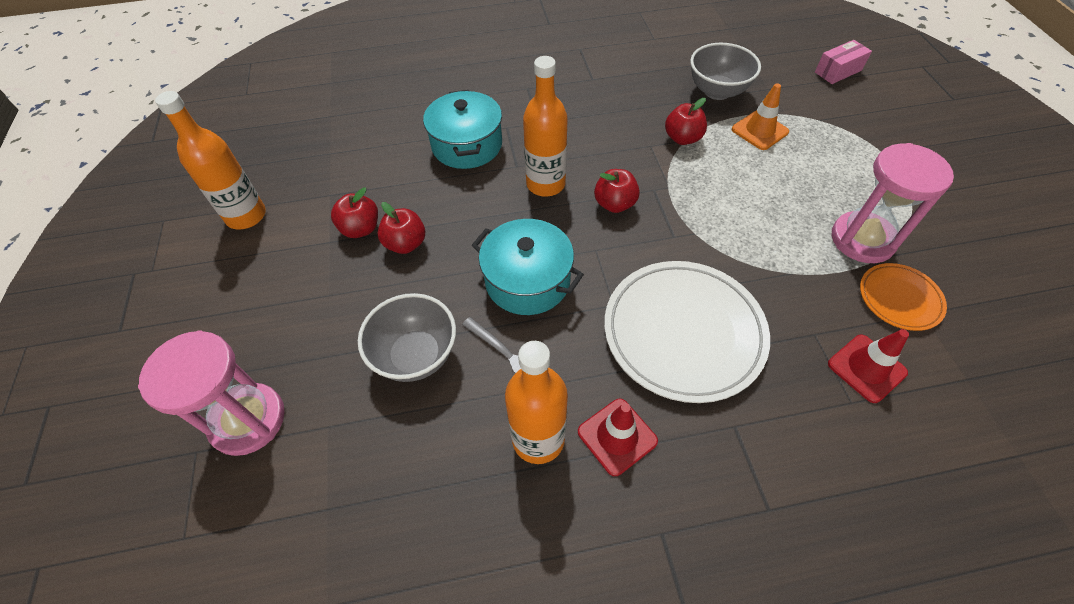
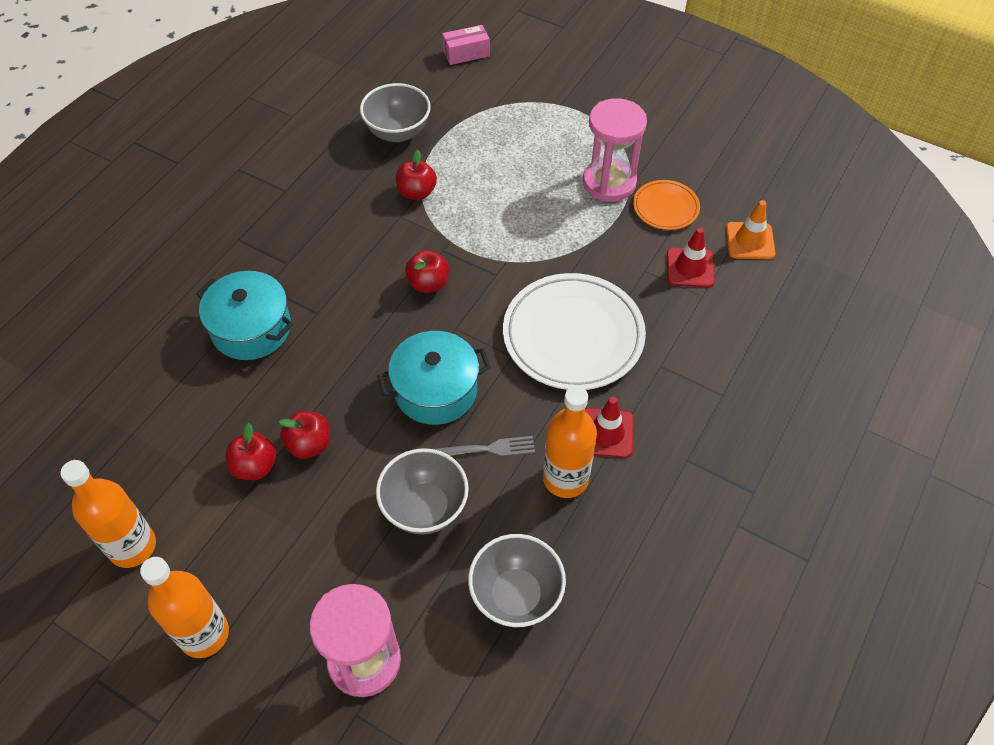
camera: 50 degrees left, 0 degrees up
(389, 490) = (516, 595): none -> grey bowl
(545, 184) = (358, 309): orange bottle -> orange bottle (204, 634)
(759, 131) = (464, 145): orange traffic cone -> orange traffic cone (750, 241)
(838, 71) = (466, 53): pink box -> pink box turned 60 degrees clockwise

